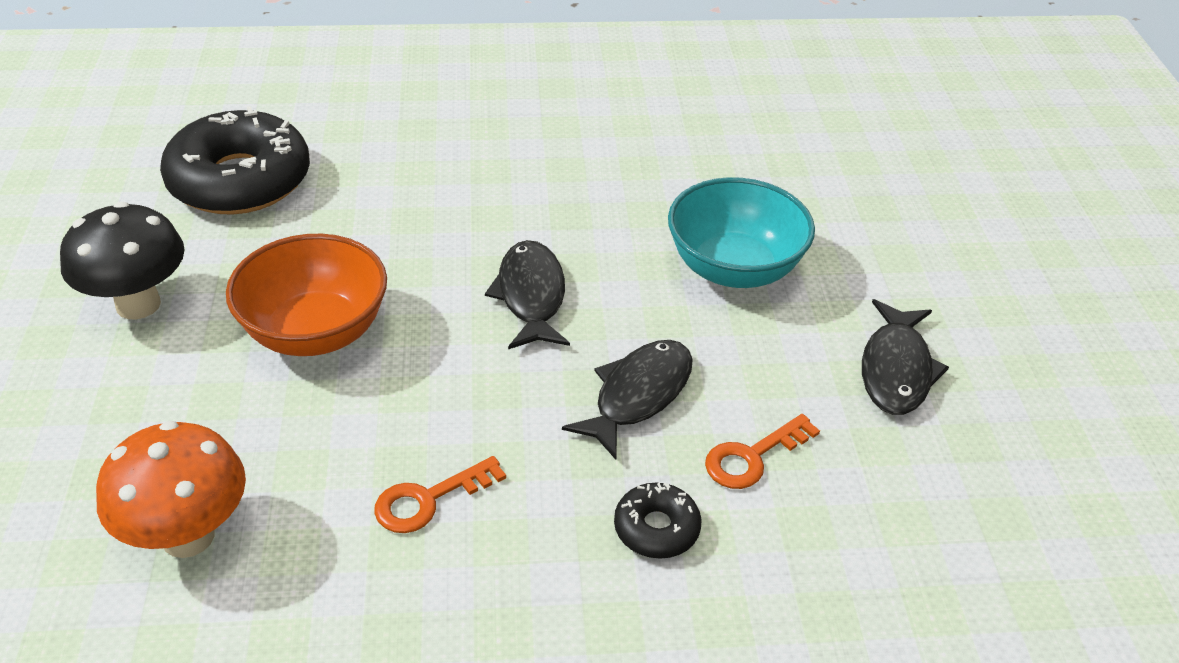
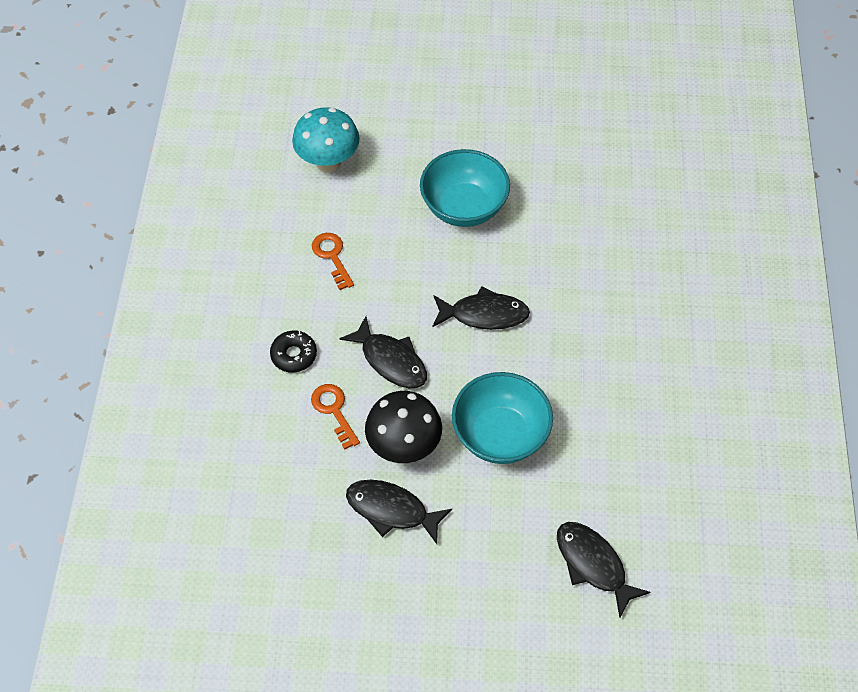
camera: 100 degrees right, 15 degrees up
(138, 304) = (496, 128): black mushroom -> black mushroom (404, 447)
(188, 536) = (328, 162): orange mushroom -> turquoise mushroom
(240, 180) = (611, 165): black donut -> none
(316, 332) = (464, 207): orange bowl -> turquoise bowl
(885, 184) = (593, 564): none -> black fish

